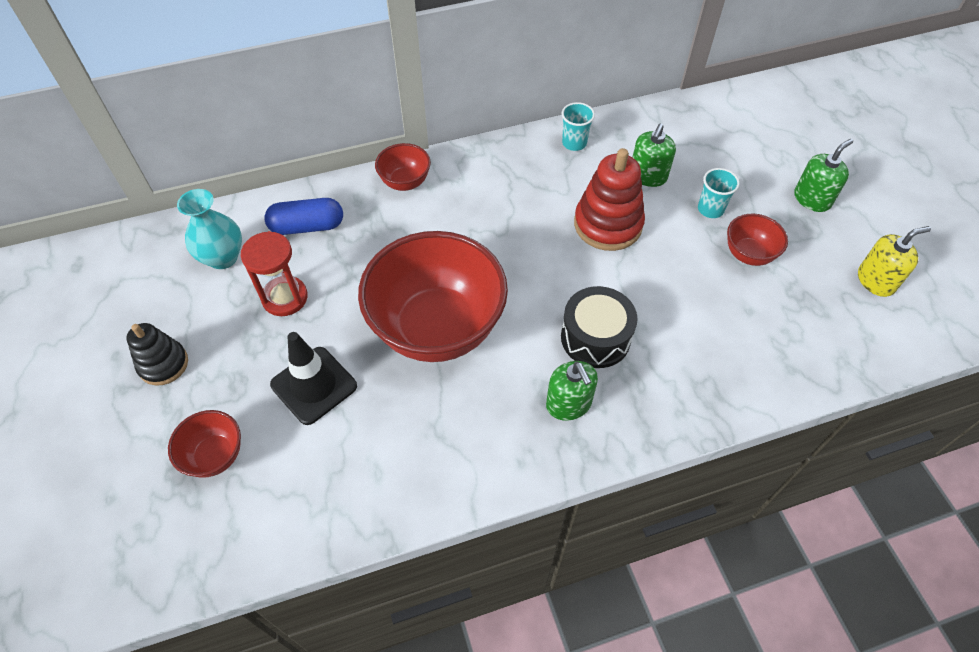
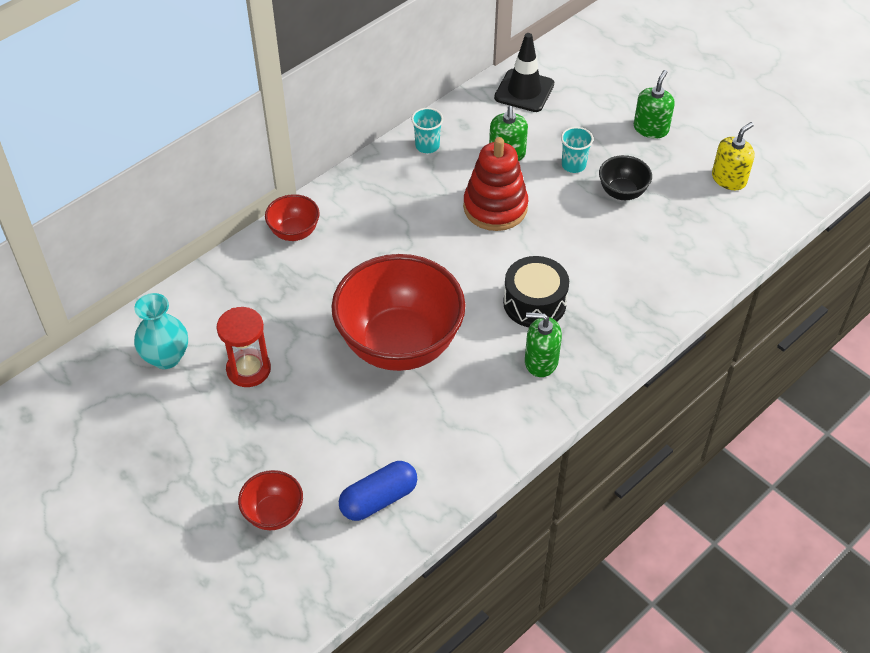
camera: 25 degrees left, 5 degrees down
(163, 364) = (175, 464): black stacking toy -> none
(307, 226) = (228, 302): blue capsule -> blue capsule (378, 499)
(314, 385) = (322, 428): black traffic cone -> black traffic cone (524, 91)
(568, 404) = (541, 361): green soap dispenser -> green soap dispenser turned 150 degrees clockwise
(748, 254) = (622, 192): red bowl -> black bowl

